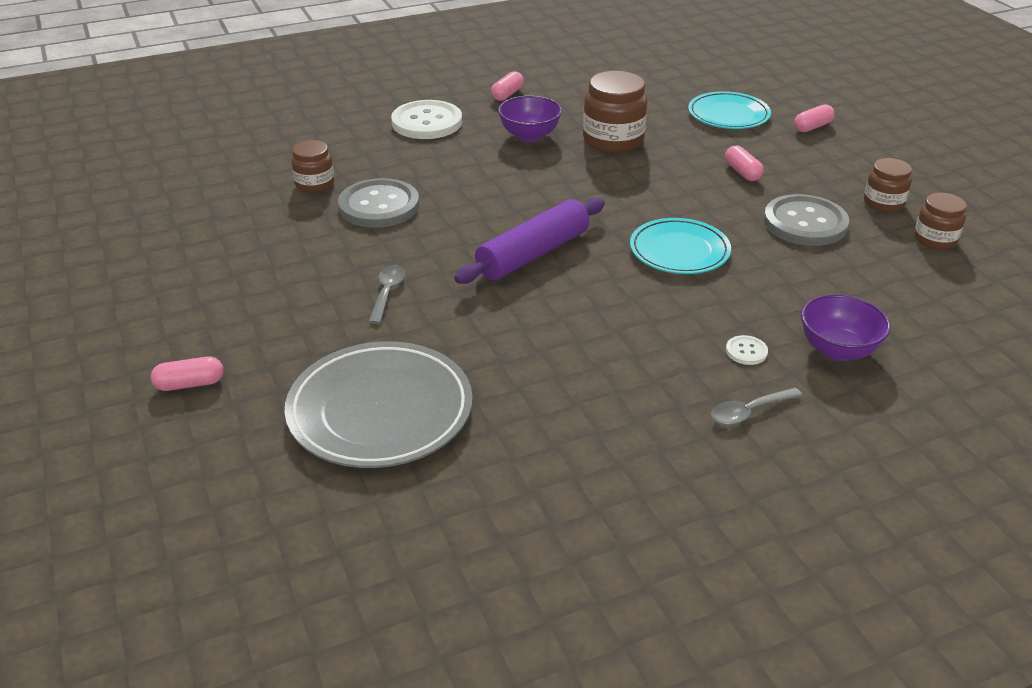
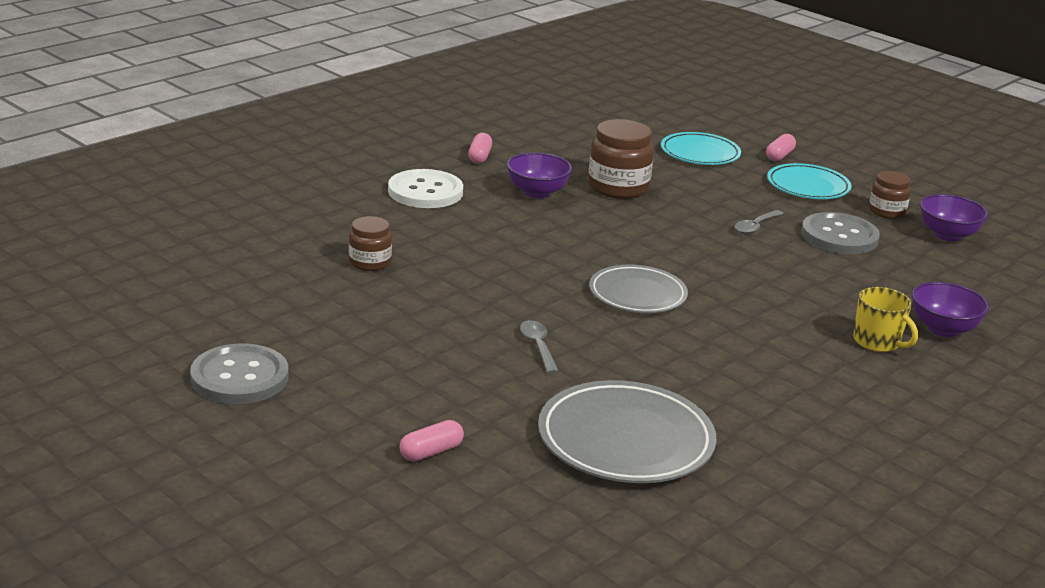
camera: 25 degrees left, 10 degrees down
(379, 206) = (454, 274): grey button -> grey button (239, 377)
(533, 254) = (637, 294): purple rolling pin -> grey plate
(679, 251) = (758, 273): turquoise plate -> turquoise plate (808, 186)
(742, 172) = (754, 201): pink capsule -> none
(746, 351) = (877, 342): white button -> yellow mug
(749, 412) = (916, 385): grey spoon -> grey spoon (755, 227)
(935, 239) = (947, 235): brown jar -> purple bowl

